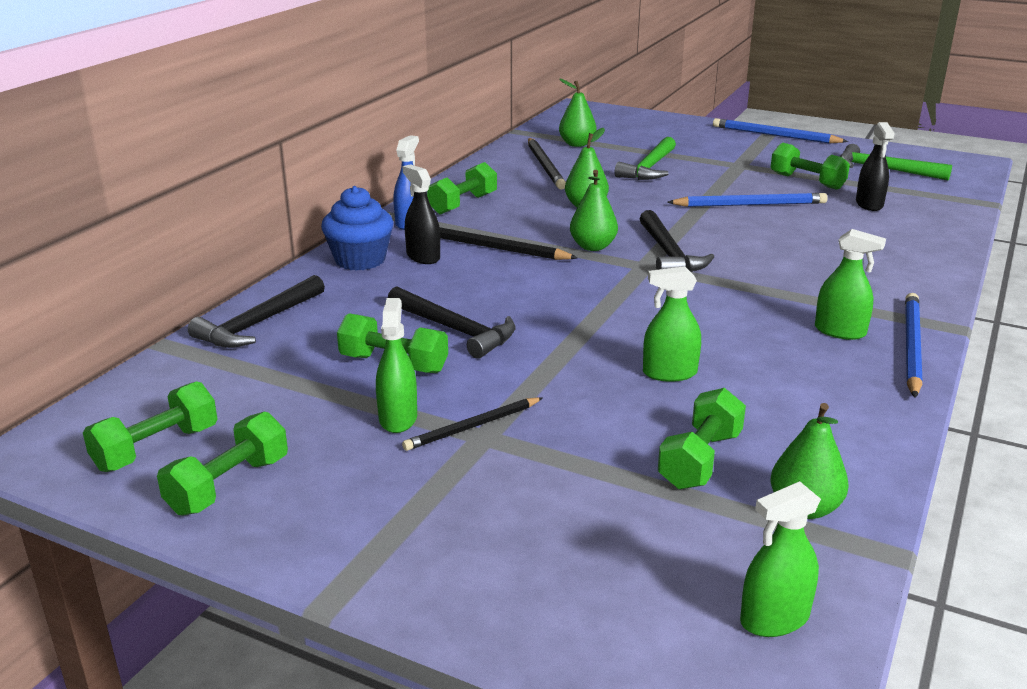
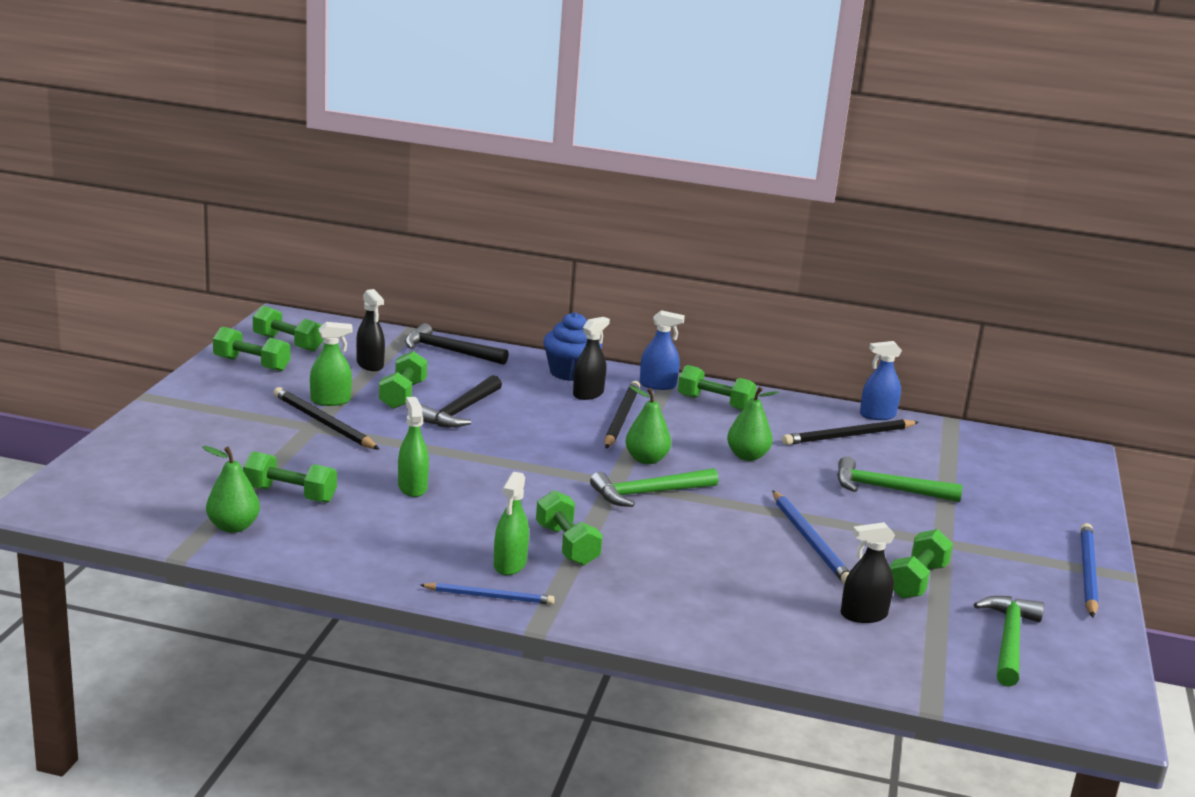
camera: 75 degrees right, 5 degrees down
(279, 382) = (370, 365): none -> black spray bottle
(472, 427) = (323, 423): black pencil -> black pencil, size x1.51
(503, 151) = (877, 415): none -> blue spray bottle
(577, 144) = (934, 451): green pear -> none
(669, 254) = (647, 493): black hammer -> green hammer
(774, 619) = (122, 509): green spray bottle -> none
(788, 300) = (567, 545): none -> green dumbbell
(911, 346) = (489, 596): blue pencil -> blue pencil, size x0.66

